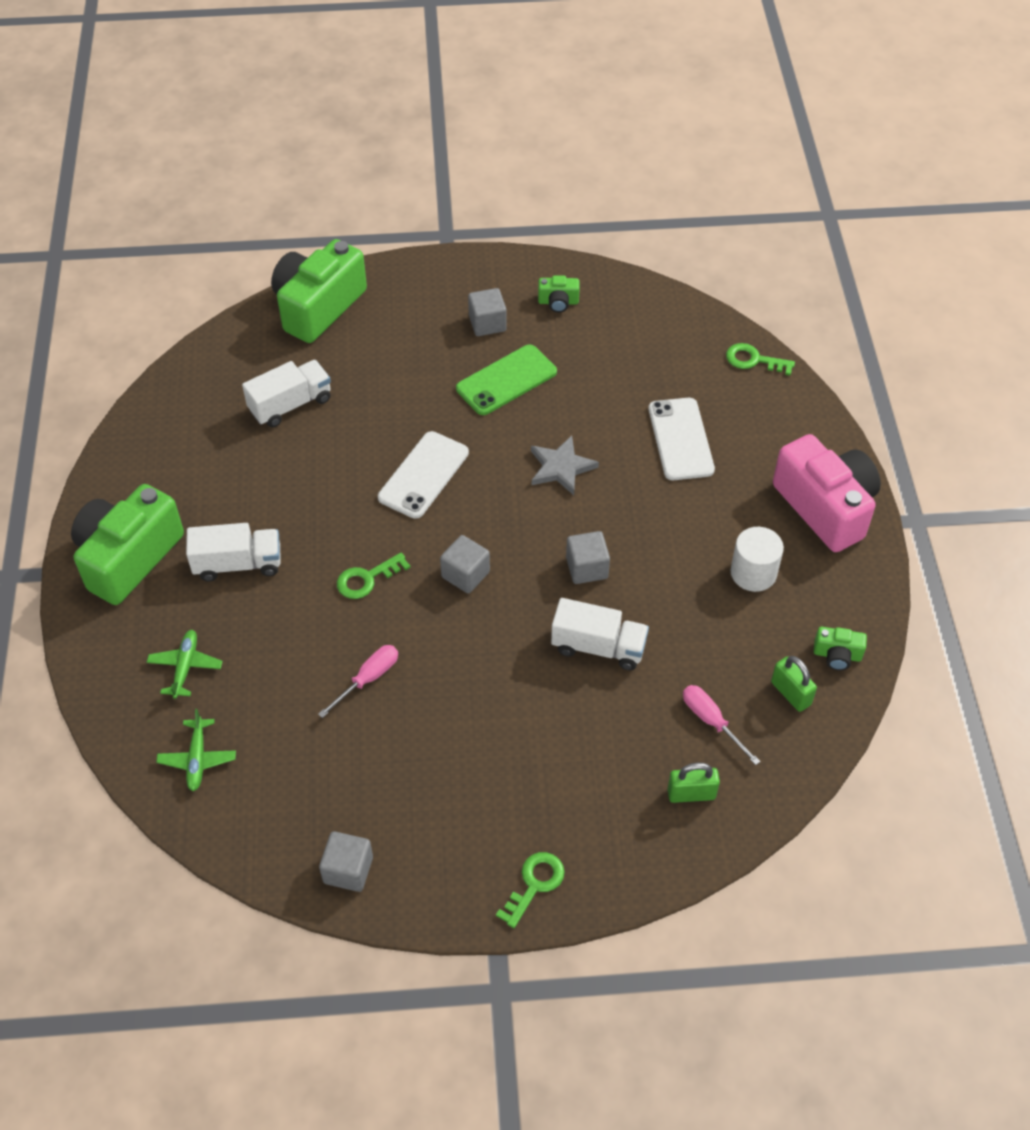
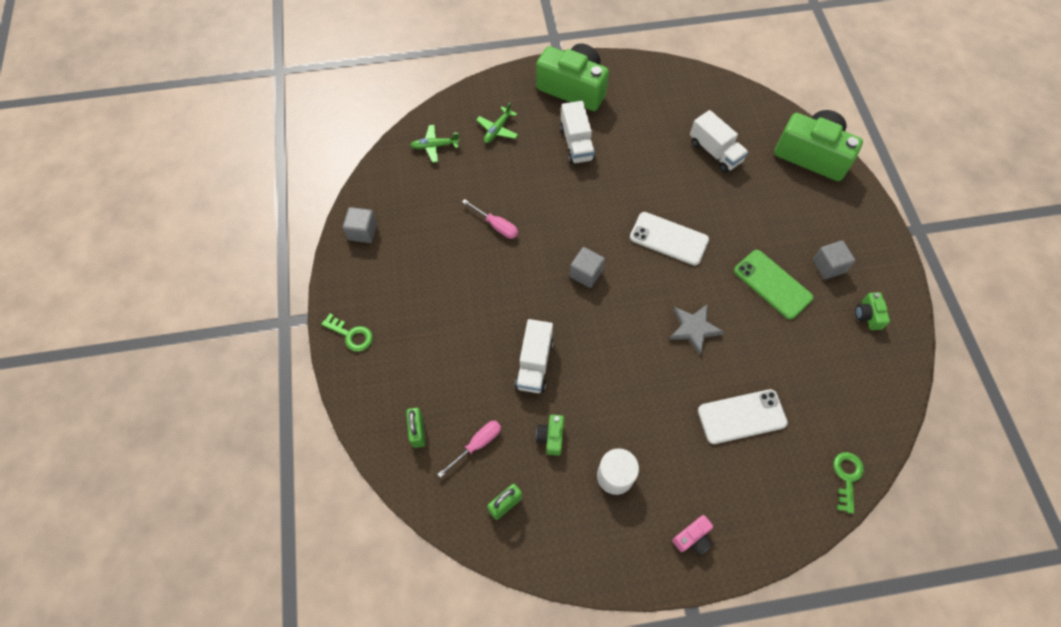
camera: 85 degrees right, 10 degrees up
(185, 667) = (497, 130): green plane -> green plane turned 120 degrees clockwise
(367, 579) = (574, 215): green key -> none
(587, 568) = (602, 352): grey cube -> none
(825, 507) = (692, 538): pink camera -> pink camera, size x0.43
(837, 655) = (543, 542): green camera -> green camera (551, 437)

